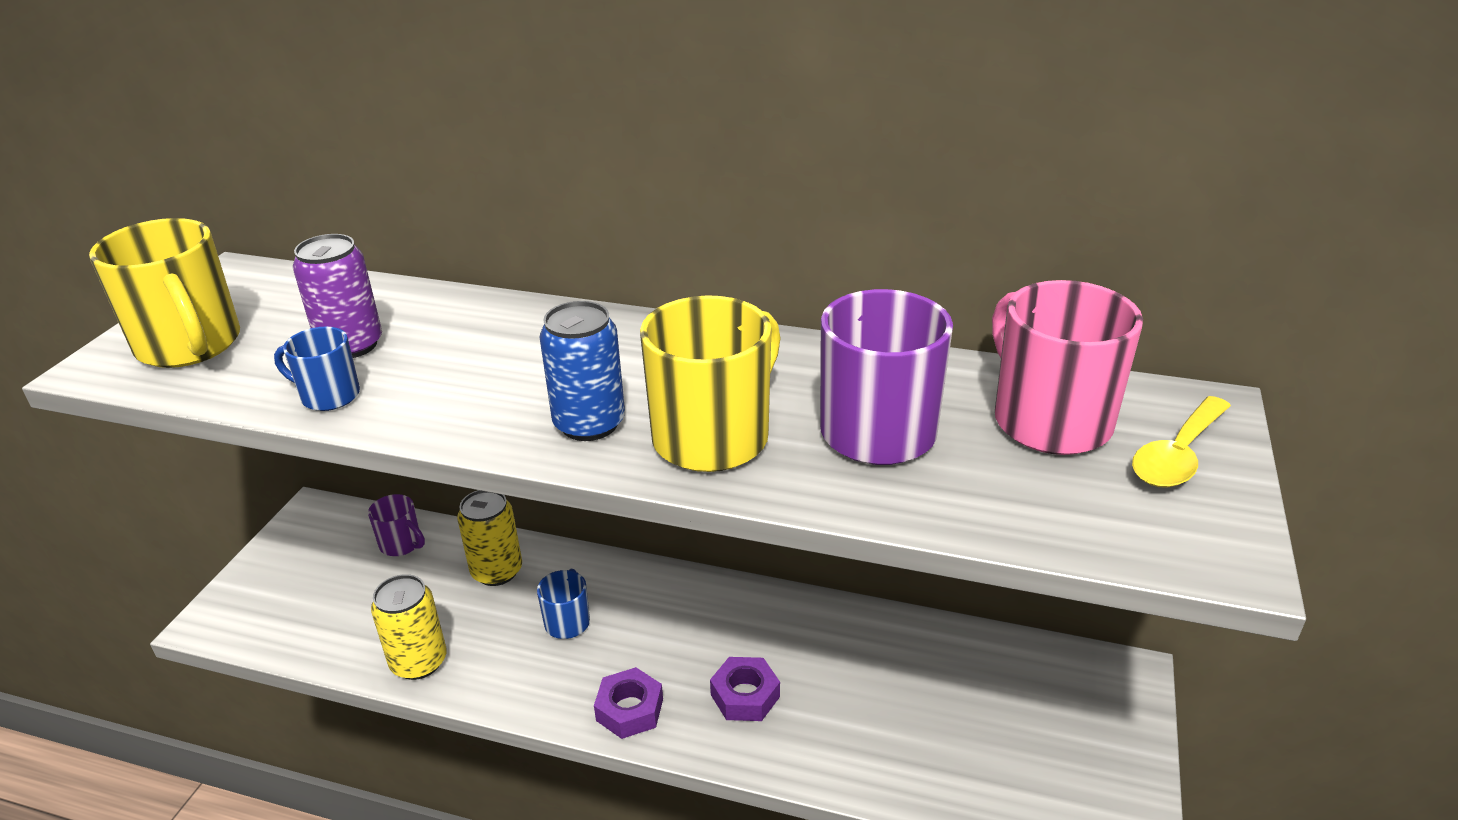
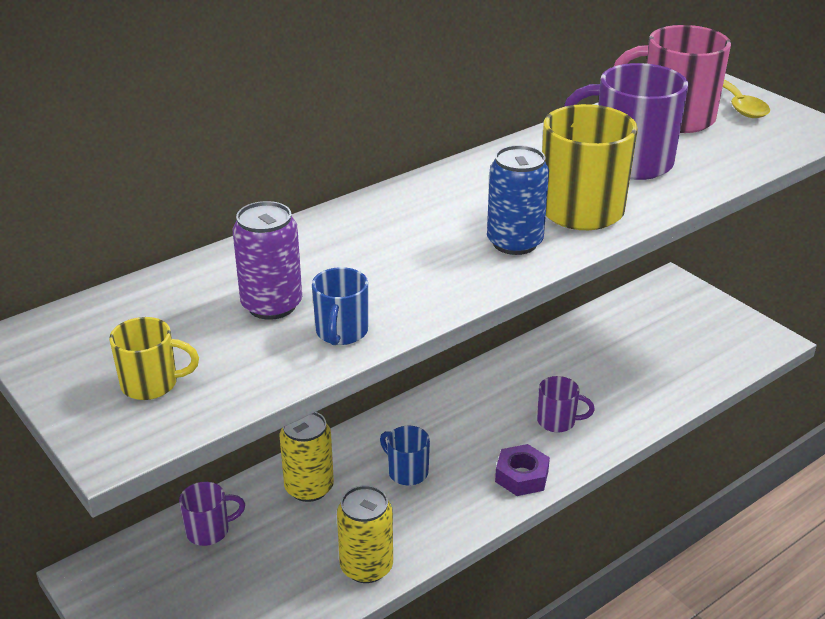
camera: 55 degrees left, 0 degrees up
(190, 346) = (151, 384): yellow mug -> yellow mug, size x0.52
(328, 396) = (341, 332): blue mug -> blue mug turned 45 degrees counterclockwise
(745, 696) = (557, 421): purple nut -> purple mug

